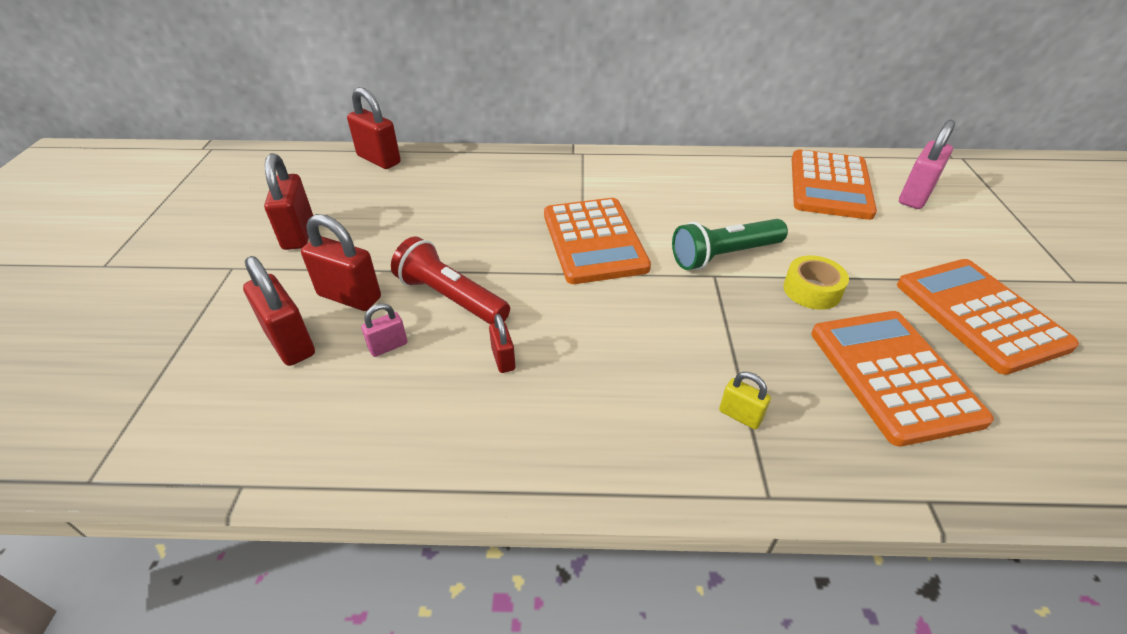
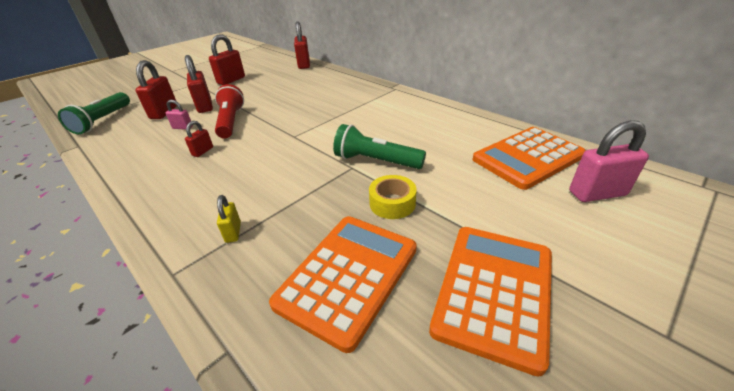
camera: 45 degrees right, 5 degrees down
(182, 422) = (103, 121): none -> green flashlight
(594, 241) = (325, 126): orange calculator -> none

